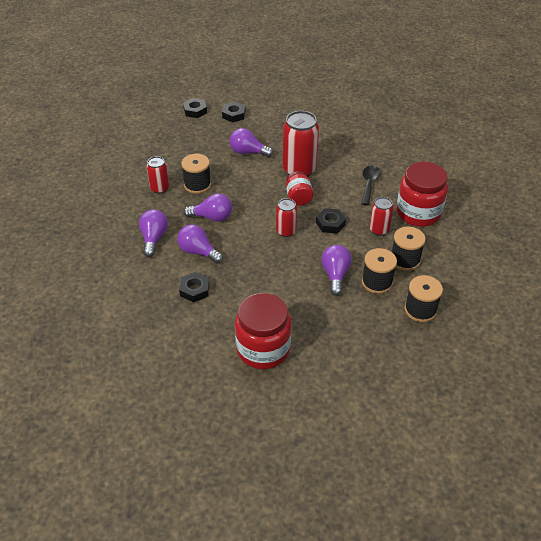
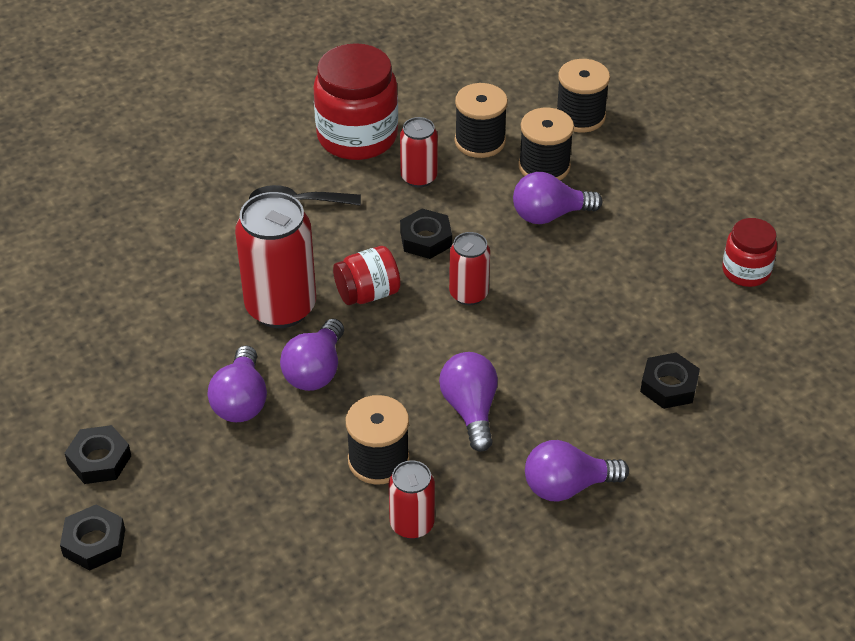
camera: 105 degrees left, 0 degrees up
(198, 252) = (573, 406): purple light bulb -> purple light bulb (315, 370)
(263, 349) = (746, 271): red jar -> red jar, size x0.55

